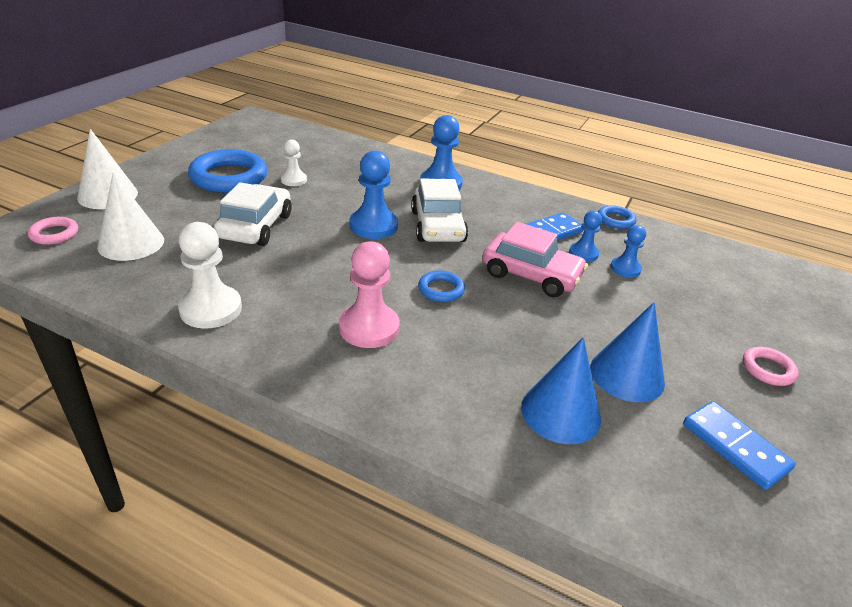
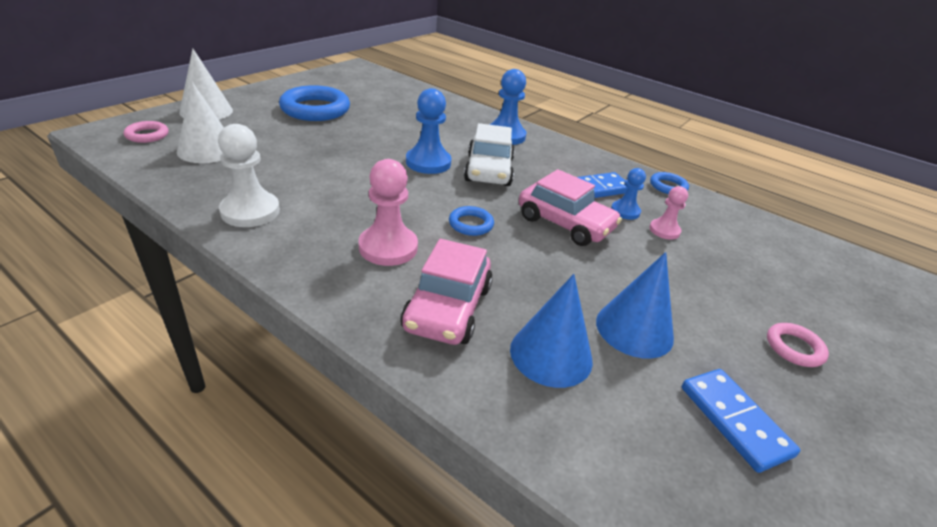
camera: 10 degrees right, 0 degrees up
(255, 226) = (321, 150): white car -> none
(293, 180) = (371, 118): white pawn -> none
(450, 382) = (448, 308): none -> pink car
(625, 269) = (664, 230): blue pawn -> pink pawn

